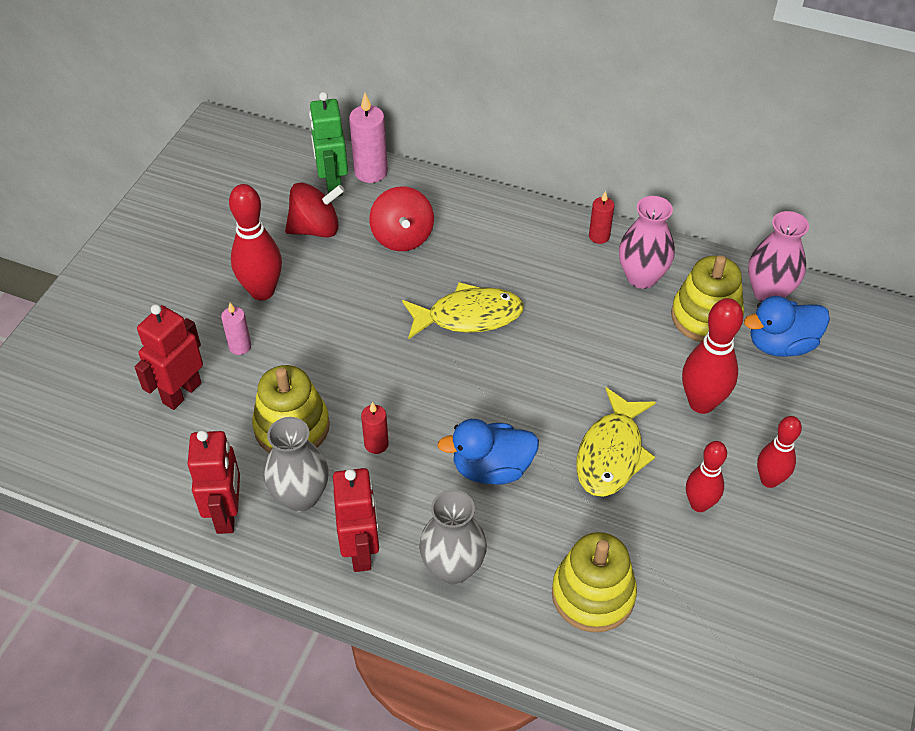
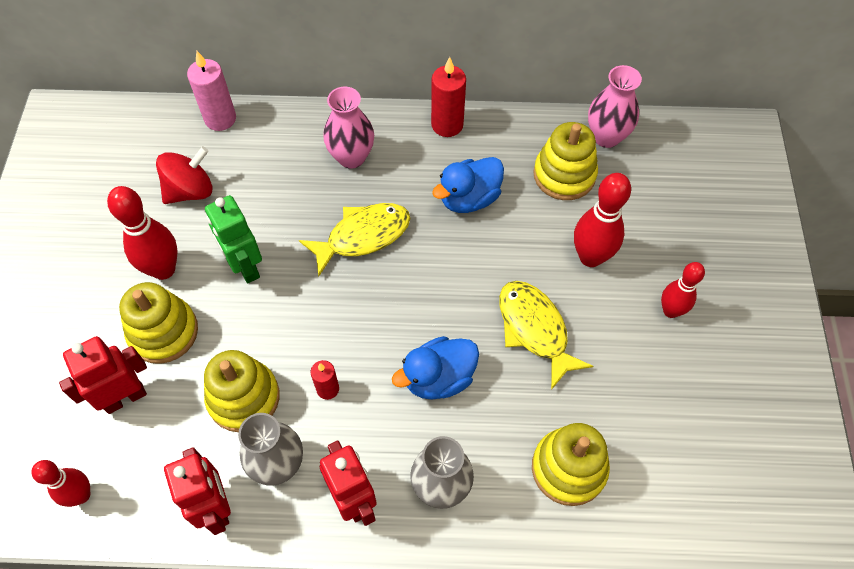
camera: 20 degrees left, 10 degrees up
(181, 392) = (125, 397): red robot -> red robot turned 45 degrees clockwise
(240, 346) = (163, 332): pink candle -> yellow stacking toy
(332, 185) = (189, 141): green robot -> green robot (245, 267)
(402, 237) = (274, 176): red spinning top -> none
(599, 236) = (447, 125): red candle -> red candle, size x1.67
(611, 453) = (534, 329): yellow fish -> yellow fish turned 150 degrees clockwise
(641, 277) = (497, 153): pink vase -> pink vase (351, 157)
(699, 504) = (623, 352): red bowling pin -> red bowling pin (81, 495)
(781, 344) = (634, 182): blue duck -> blue duck (469, 198)

